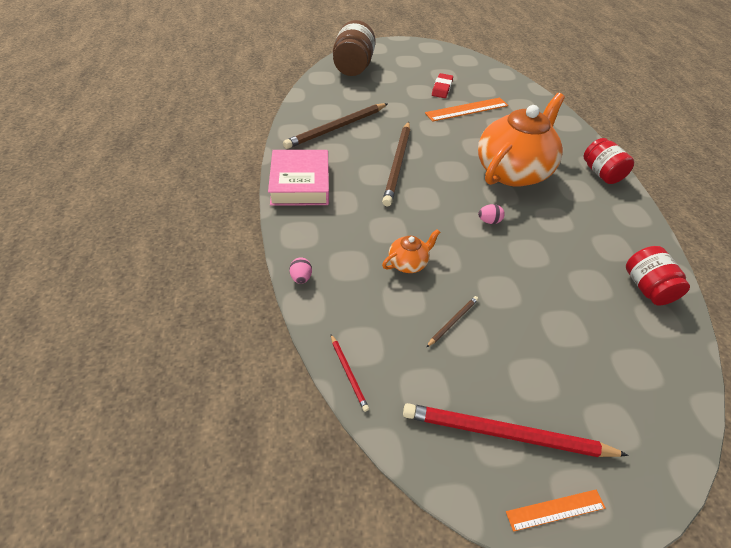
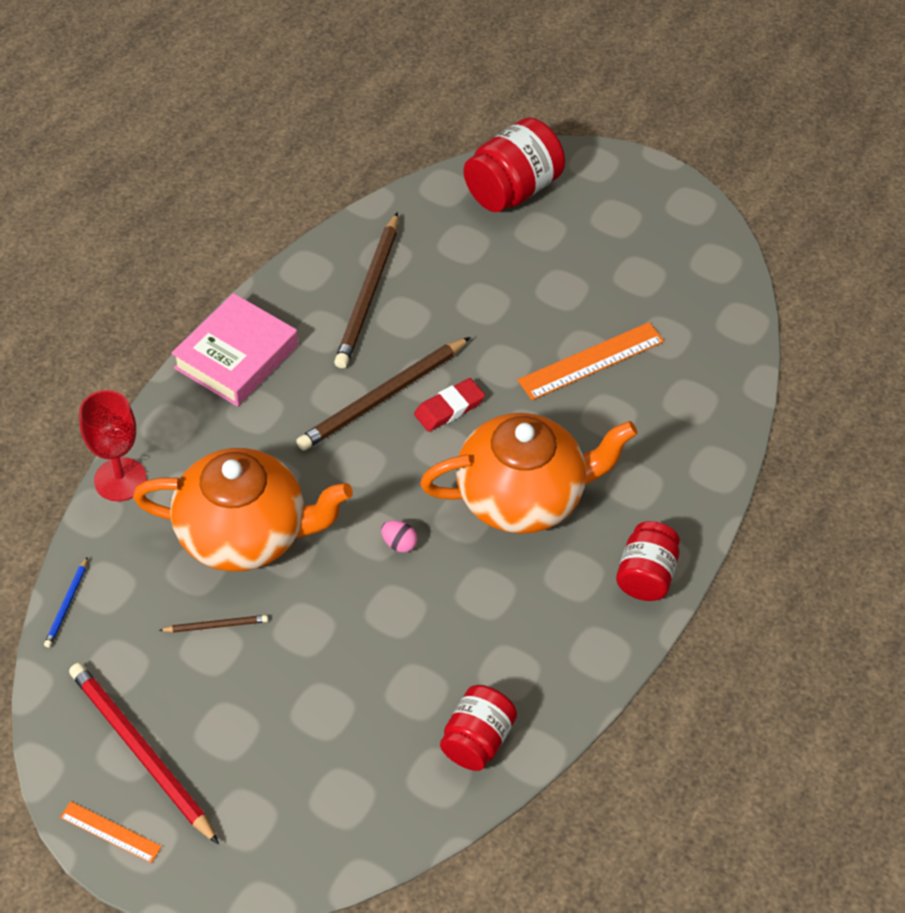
camera: 40 degrees right, 5 degrees up
(301, 278) = (120, 479): pink egg -> red goblet
(337, 128) = (369, 294): brown pencil -> brown pencil turned 75 degrees counterclockwise
(348, 373) = (67, 604): red pencil -> blue pencil
(353, 67) = (512, 190): brown jar -> red jar
(408, 263) = (245, 534): orange teapot -> orange teapot, size x2.36
(442, 88) = (601, 301): red eraser -> red eraser (449, 408)
(467, 109) = (591, 361): orange ruler -> orange ruler turned 45 degrees counterclockwise

